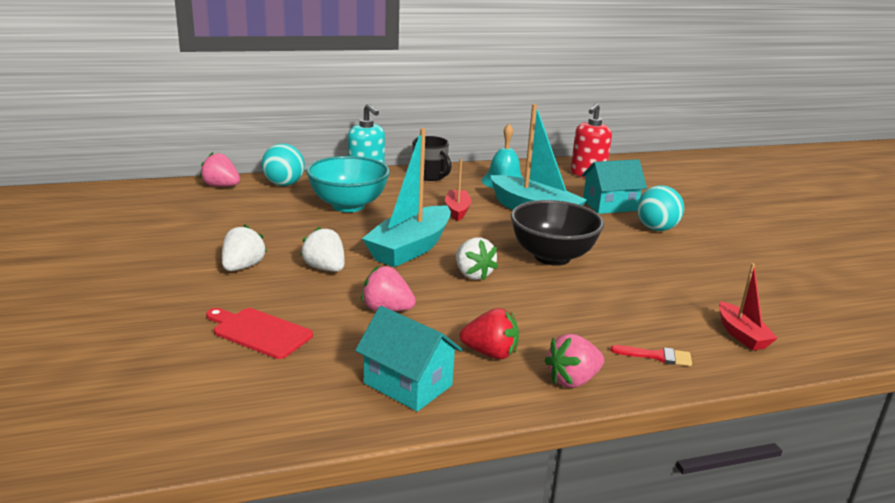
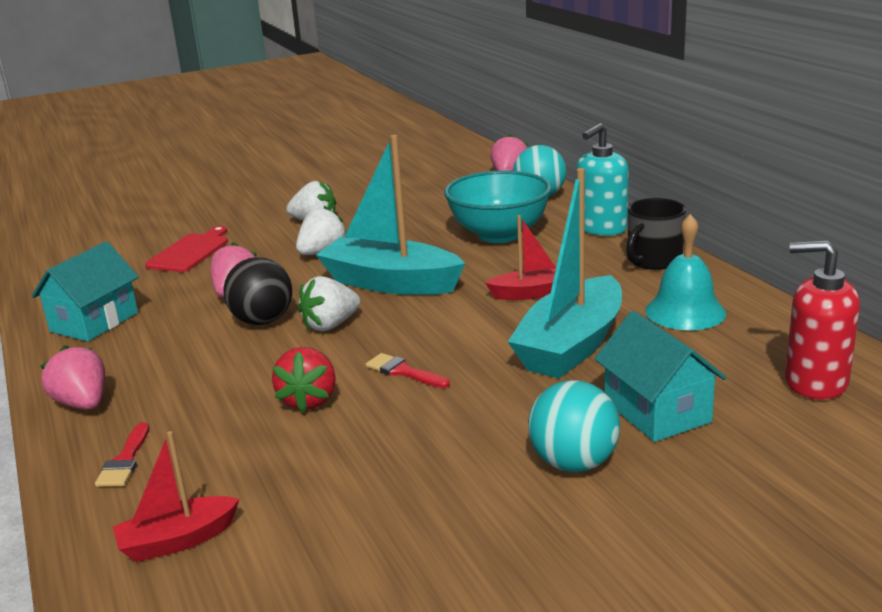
camera: 85 degrees right, 0 degrees up
(451, 299) = (262, 321): none -> black ball
(490, 353) = (144, 354): red strawberry -> red strawberry (309, 400)
(552, 257) = (403, 372): black bowl -> red brush

